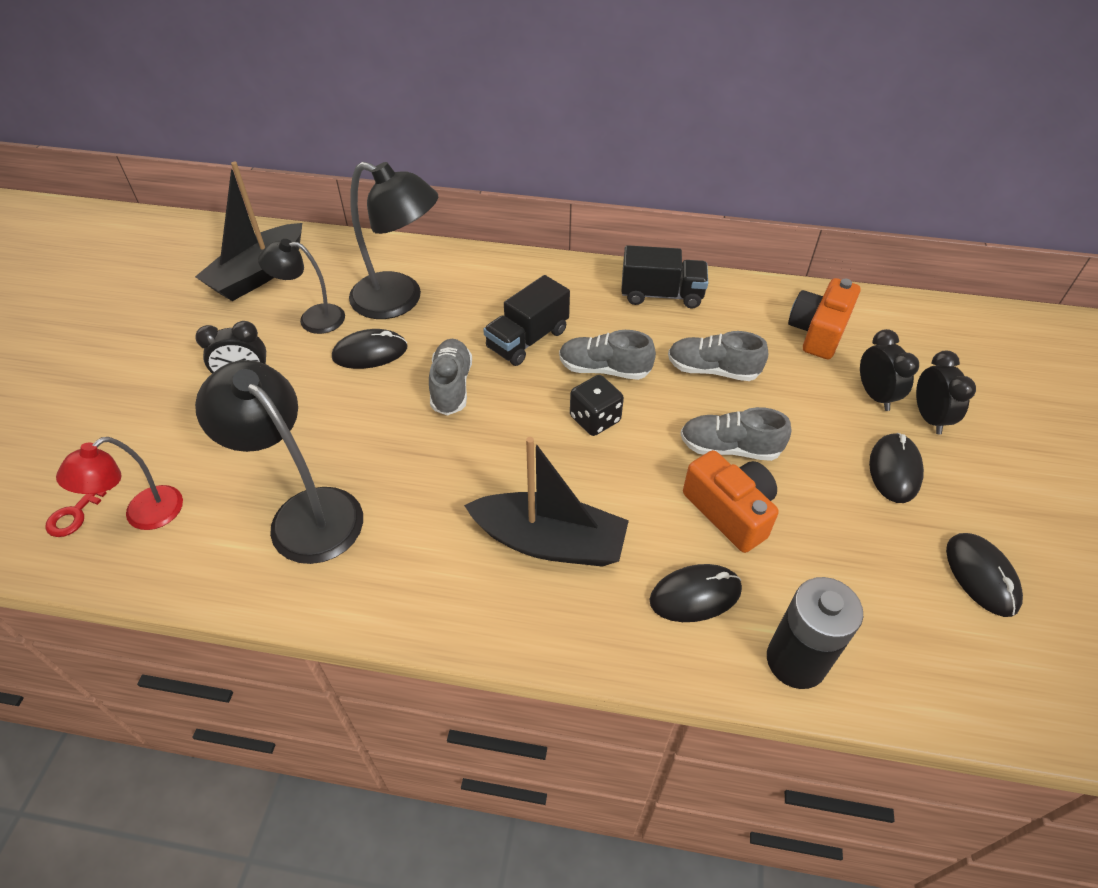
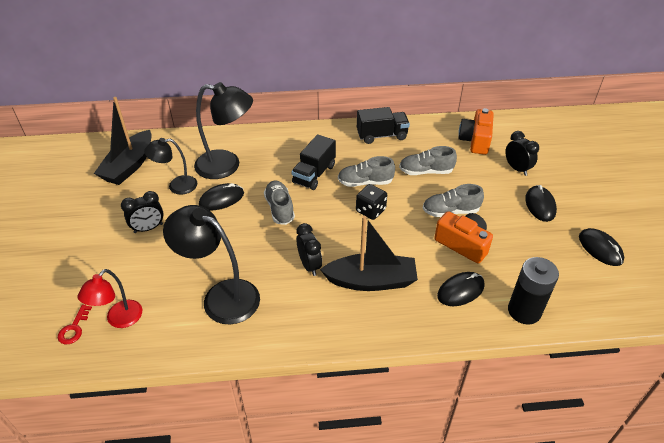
camera: 15 degrees left, 5 degrees down
(929, 417) = (548, 175): black clock -> black clock (309, 265)

